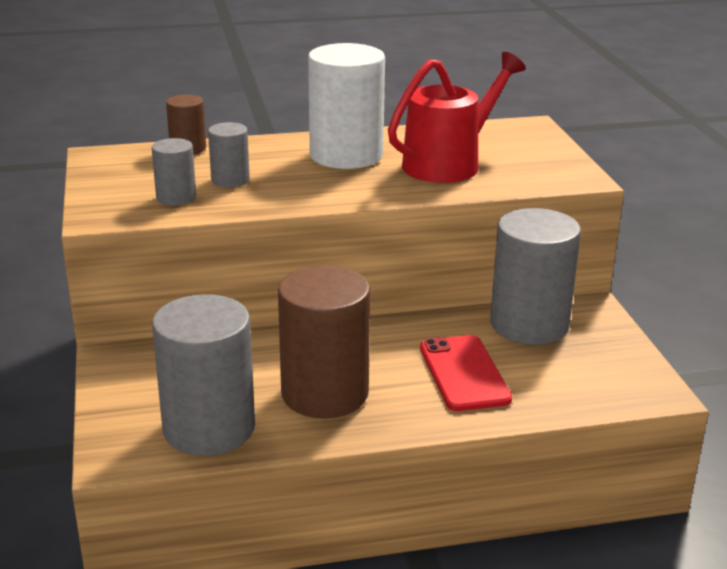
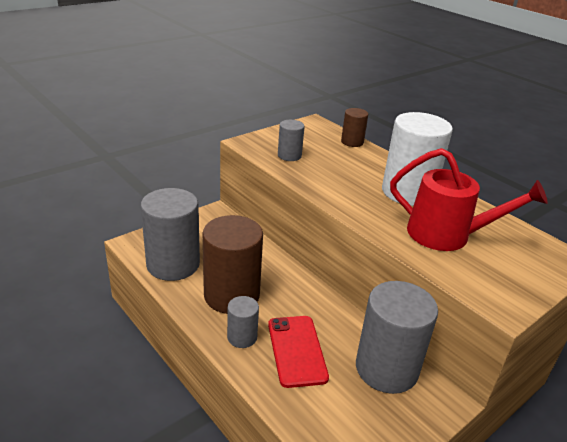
camera: 60 degrees right, 5 degrees up
(230, 180) = (328, 164): grey cylinder -> grey cylinder (242, 337)
(464, 373) = (297, 350): red phone -> red phone turned 60 degrees counterclockwise

